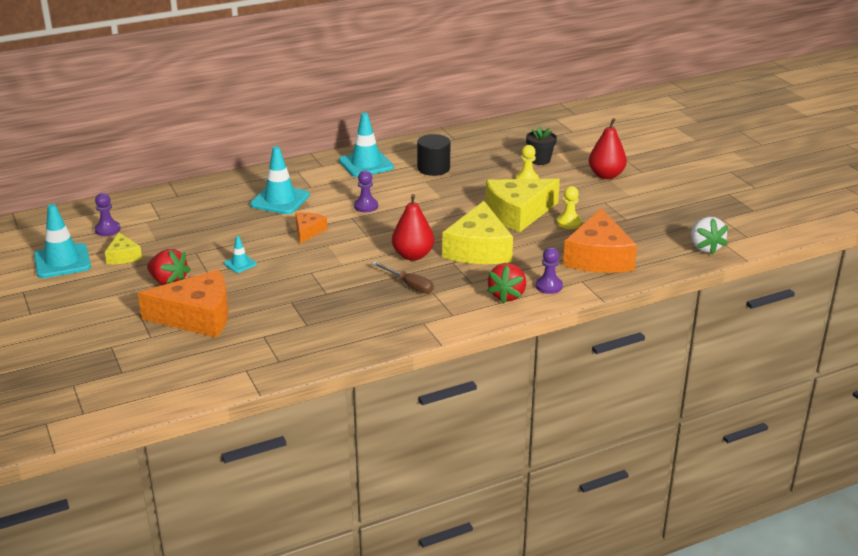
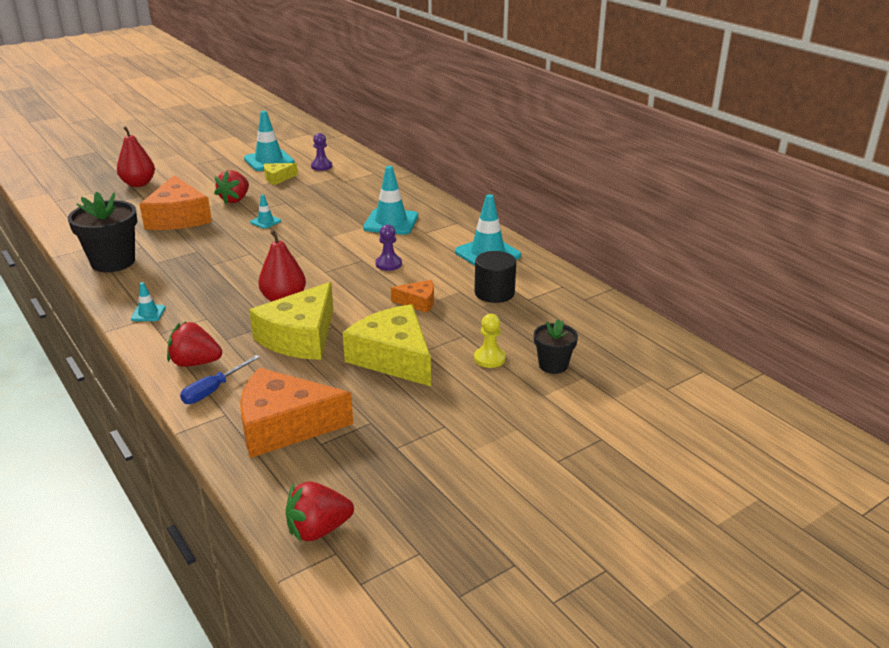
camera: 80 degrees right, 0 degrees up
(293, 352) = (113, 262): none -> black flower pot
(308, 231) = (329, 242): orange cheese -> orange cheese (418, 302)
(409, 285) = (222, 303): brown screwdriver -> none
(415, 323) = (148, 313): none -> turquoise traffic cone
(478, 249) = (300, 337): yellow cheese -> yellow cheese turned 60 degrees counterclockwise
(548, 286) = (213, 390): purple pawn -> blue screwdriver
(569, 223) = (376, 398): yellow pawn -> none
(606, 175) = (530, 425): red pear -> red pear (138, 184)
(705, 247) = (318, 530): white strawberry -> red strawberry

